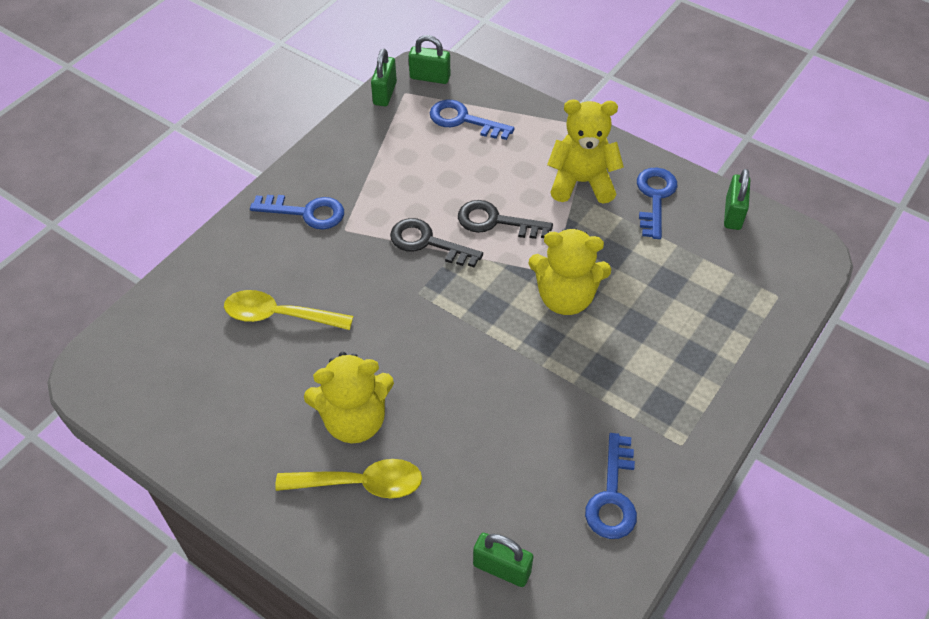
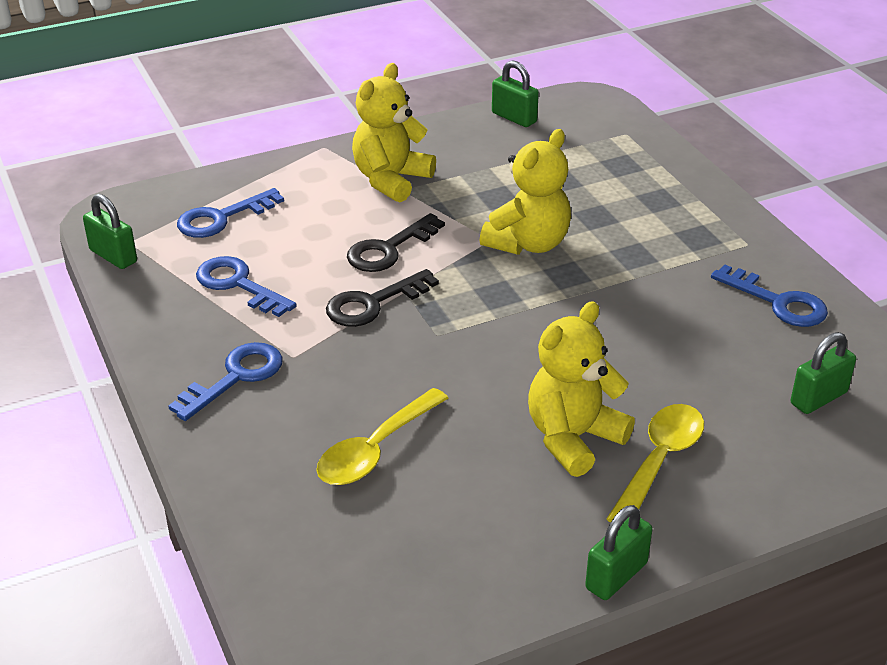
camera: 60 degrees left, 15 degrees down
(354, 420) = (573, 438): yellow teddy bear -> yellow teddy bear turned 150 degrees counterclockwise
(430, 77) = (128, 217): green padlock -> green padlock (616, 576)
(655, 197) = (453, 148): blue key -> blue key (238, 285)

